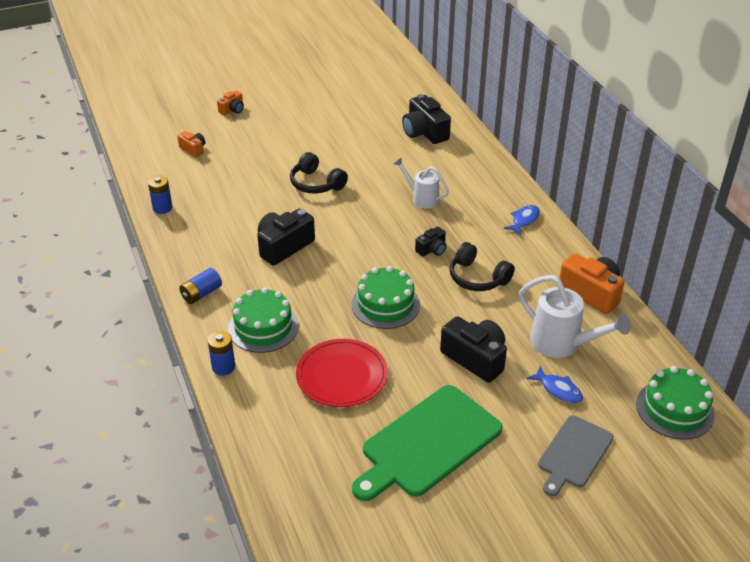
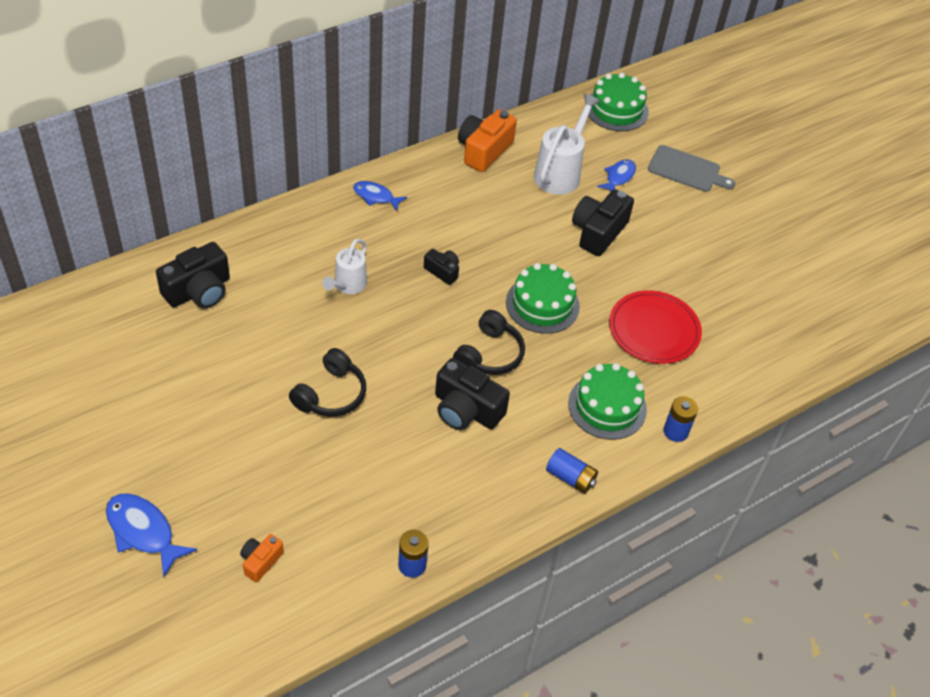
camera: 105 degrees left, 10 degrees up
(232, 110) = (143, 532): orange camera -> blue fish
(428, 443) = (711, 261): green cutting board -> none
(477, 278) = (481, 233): black headphones -> black headphones (490, 354)

